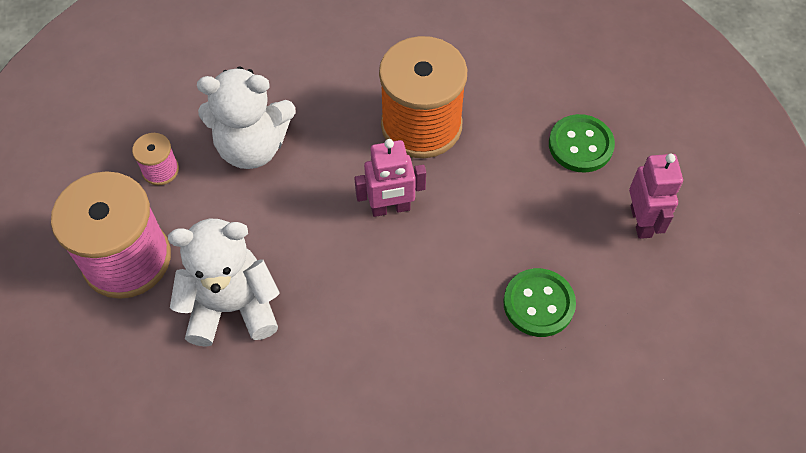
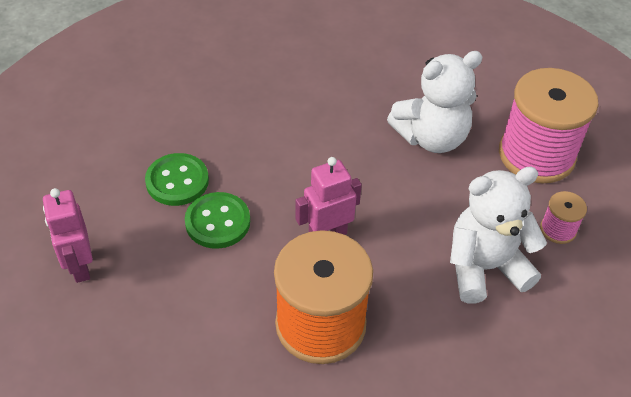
camera: 165 degrees right, 10 degrees down
(580, 145) = (142, 335): green button -> green button (218, 222)

